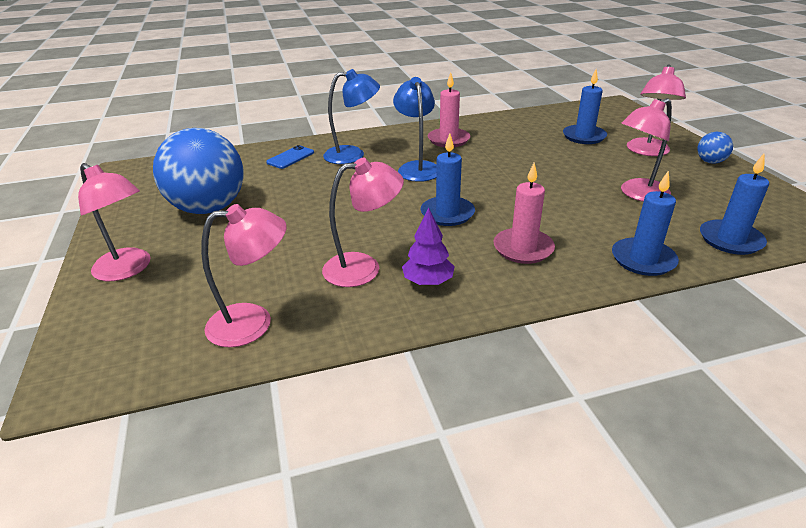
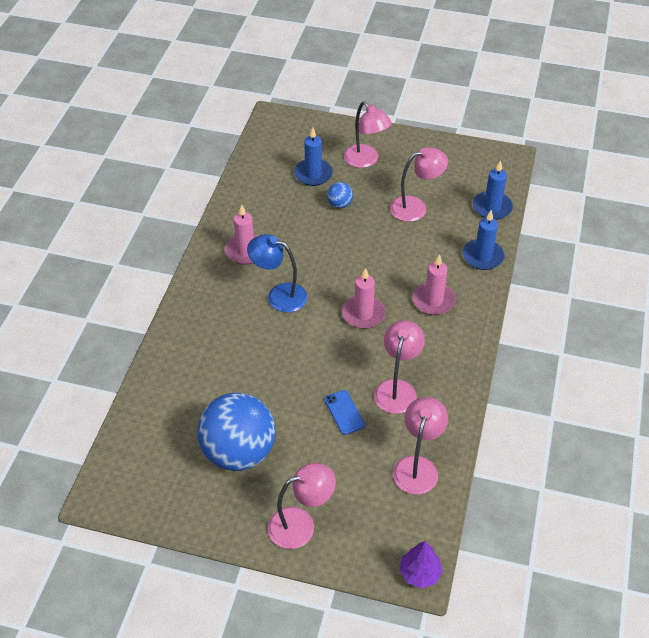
camera: 60 degrees left, 15 degrees up
(290, 157) = (185, 367): blue phone -> blue phone (344, 412)
(353, 155) = (218, 324): blue lamp -> none
(428, 281) = (435, 364): purple tree -> purple tree (420, 573)
(447, 213) = (363, 314): blue candle -> pink candle
(638, 194) = (416, 207): pink lamp -> pink lamp turned 105 degrees counterclockwise
(710, 162) = (405, 144): blue ball -> blue ball (339, 204)

